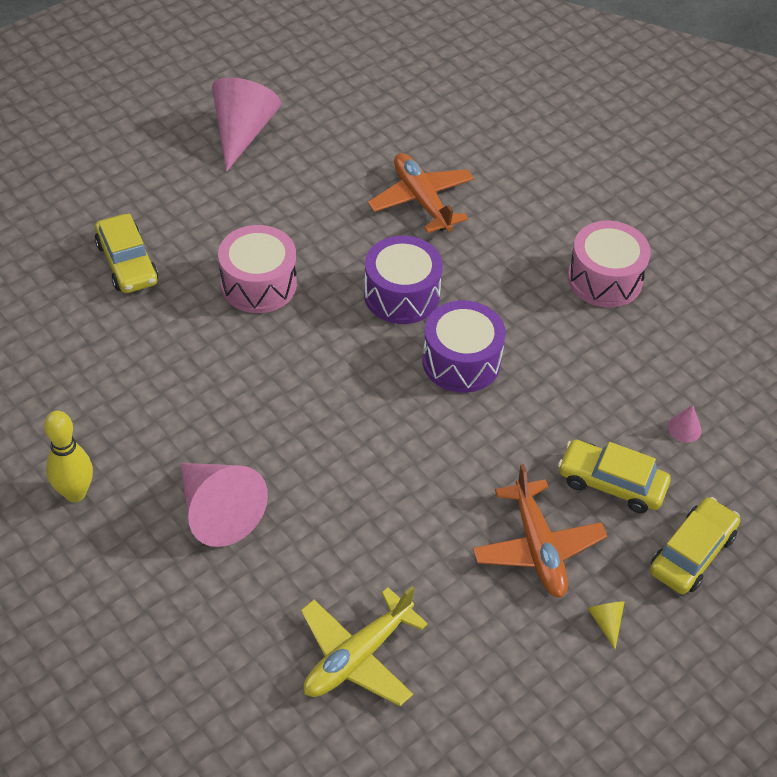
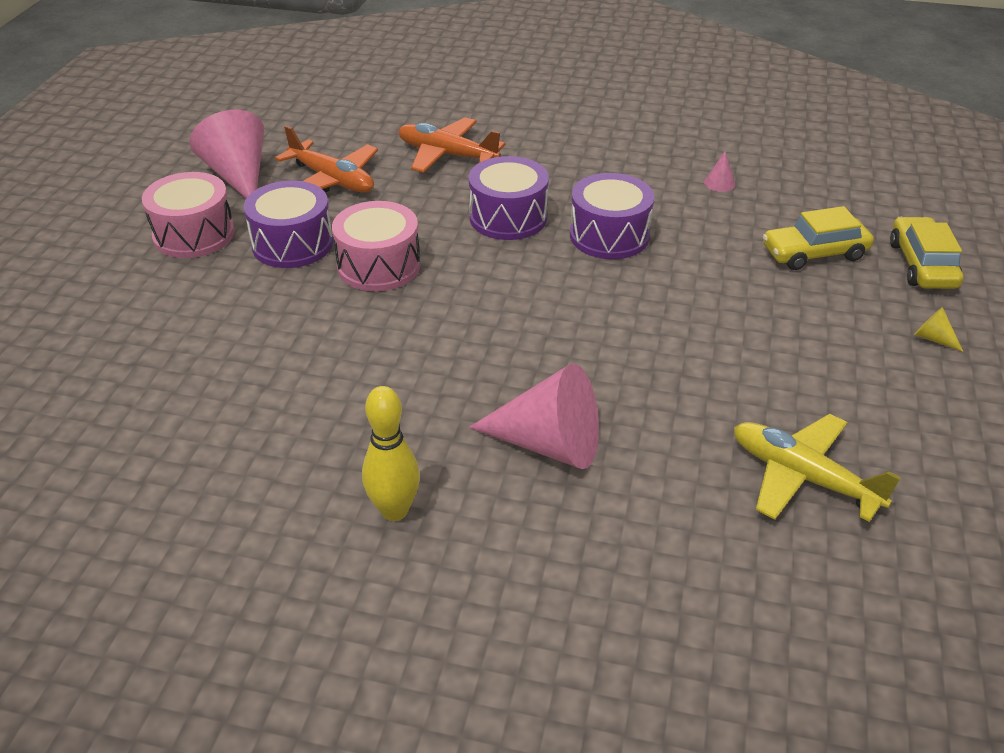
camera: 35 degrees left, 10 degrees down
(127, 263) = (234, 308): yellow car -> none
(219, 226) = (292, 244): none -> purple drum
(357, 656) = (803, 477): yellow plane -> yellow plane turned 120 degrees clockwise
(537, 547) = (823, 320): orange plane -> orange plane (332, 180)
(605, 279) = (642, 141): pink drum -> pink drum (194, 234)
(684, 428) = (813, 197): pink cone -> pink cone (719, 183)

